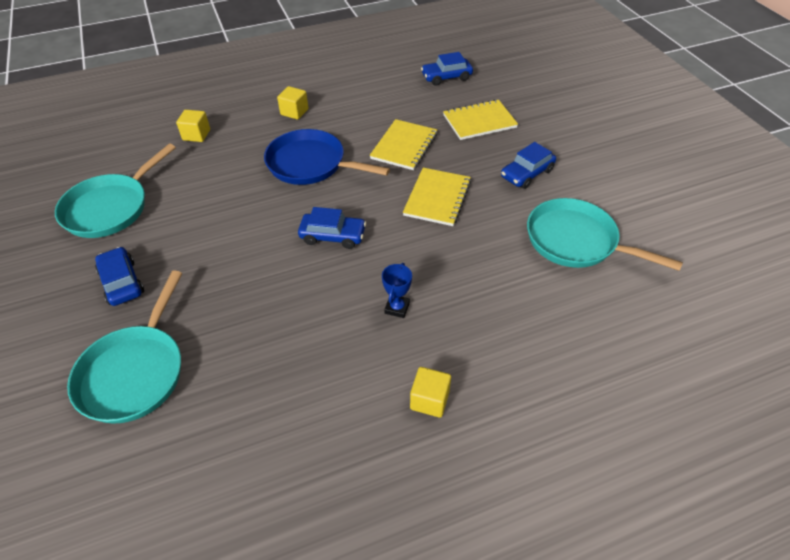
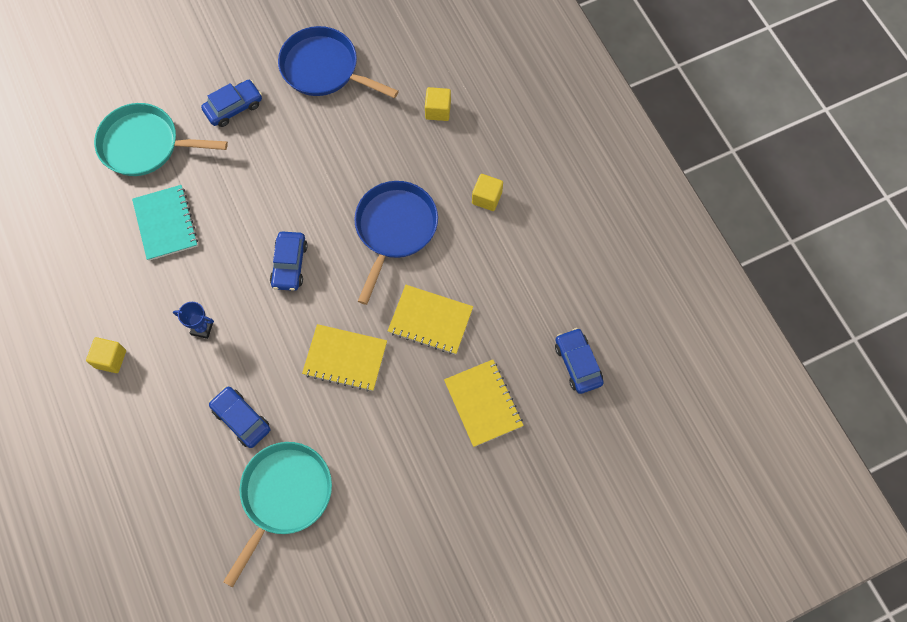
camera: 85 degrees right, 20 degrees up
(110, 208) = (324, 69): turquoise pan -> blue pan
(256, 346) = (166, 223): none -> turquoise notebook
(527, 173) = (388, 453): blue car -> blue car (241, 419)

